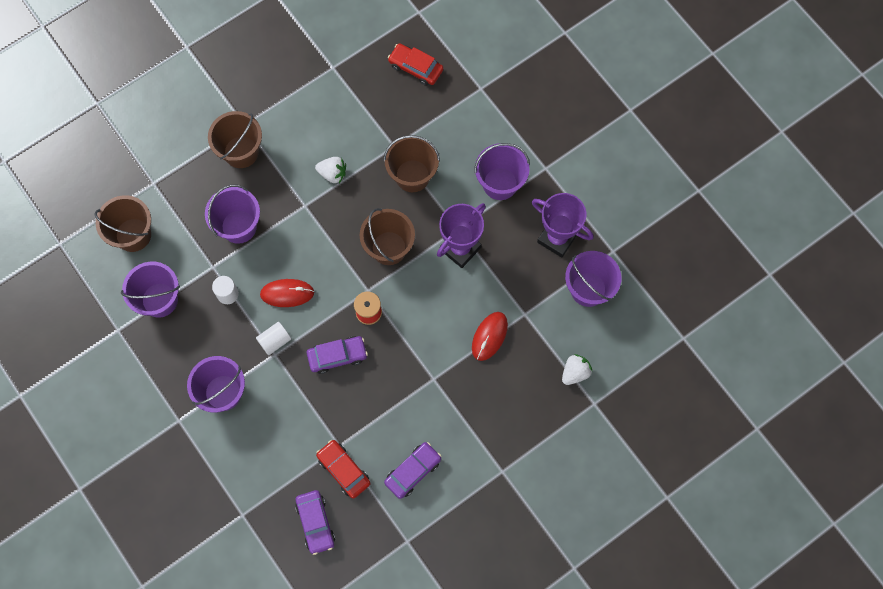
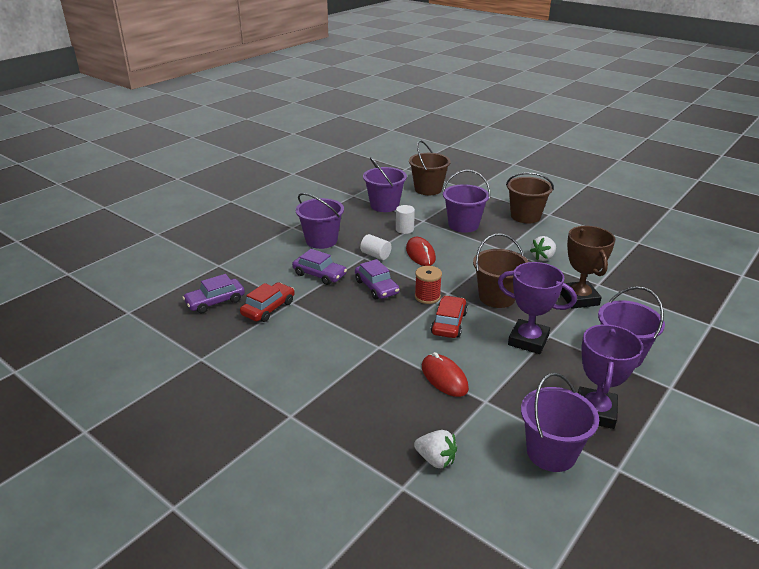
camera: 75 degrees right, 40 degrees down
(332, 174) = (543, 257): white strawberry -> white strawberry turned 45 degrees clockwise
(412, 176) = (579, 298): brown bucket -> brown trophy
(413, 471) = (276, 350): purple car -> purple car (319, 274)
(415, 67) = (686, 282): red car -> red car (449, 323)
(489, 336) = (444, 378): red mouse -> red mouse turned 45 degrees clockwise

